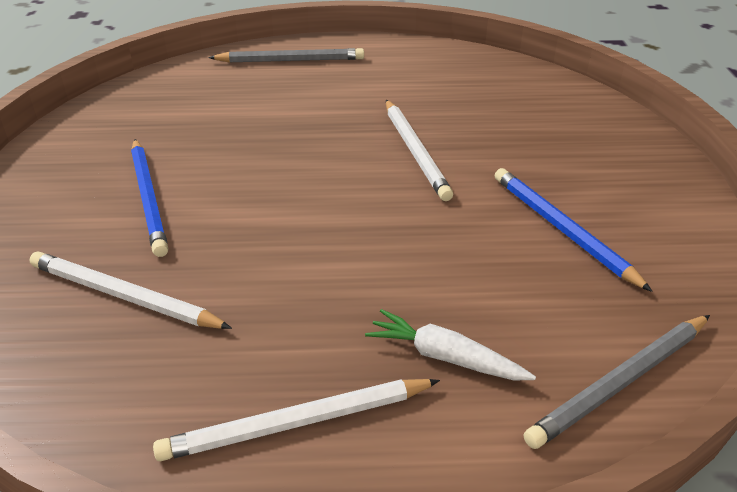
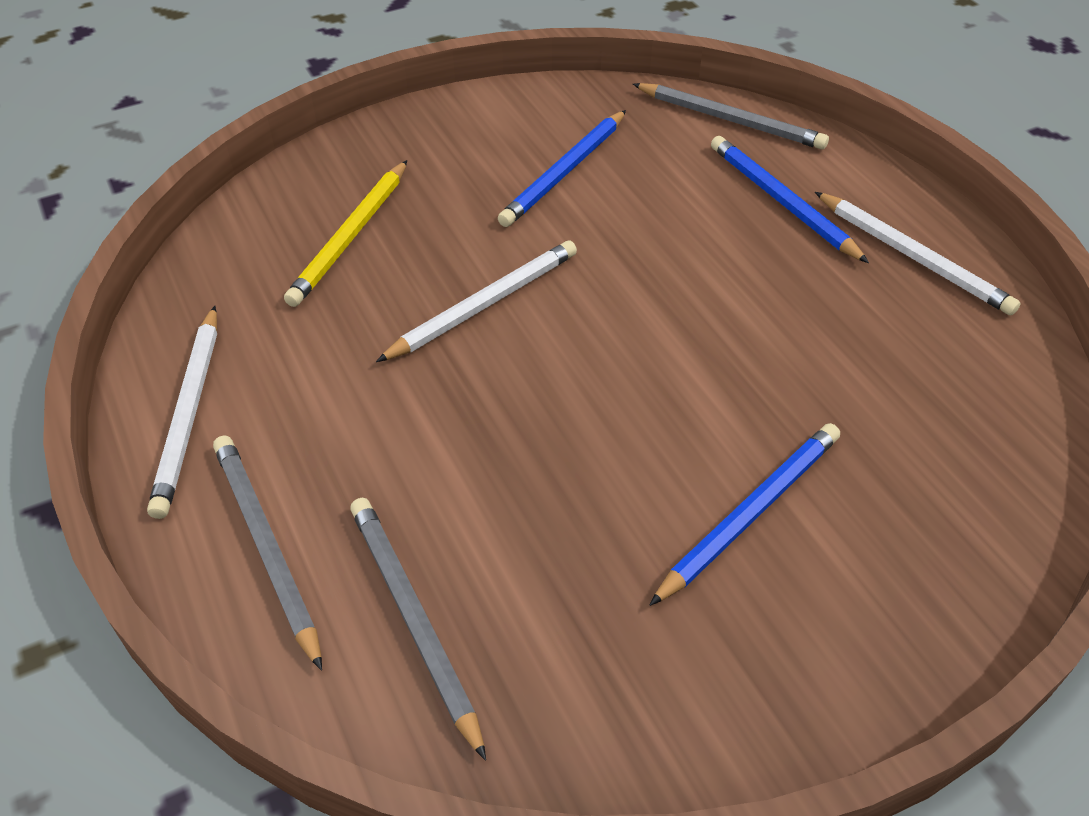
camera: 115 degrees left, 10 degrees up
(124, 296) = (904, 434): white pencil -> white pencil (190, 412)
(210, 85) = (413, 620): none -> grey pencil
(445, 357) = (781, 202): white carrot -> blue pencil
(522, 118) = (351, 236): none -> yellow pencil

